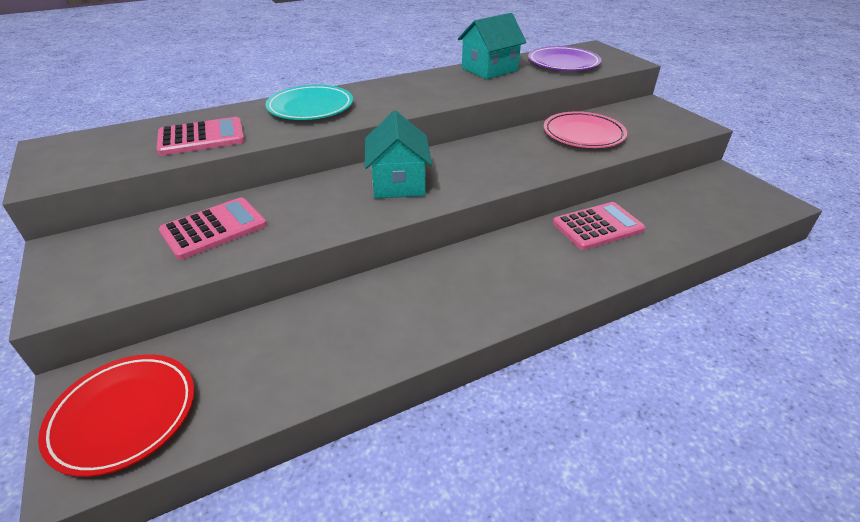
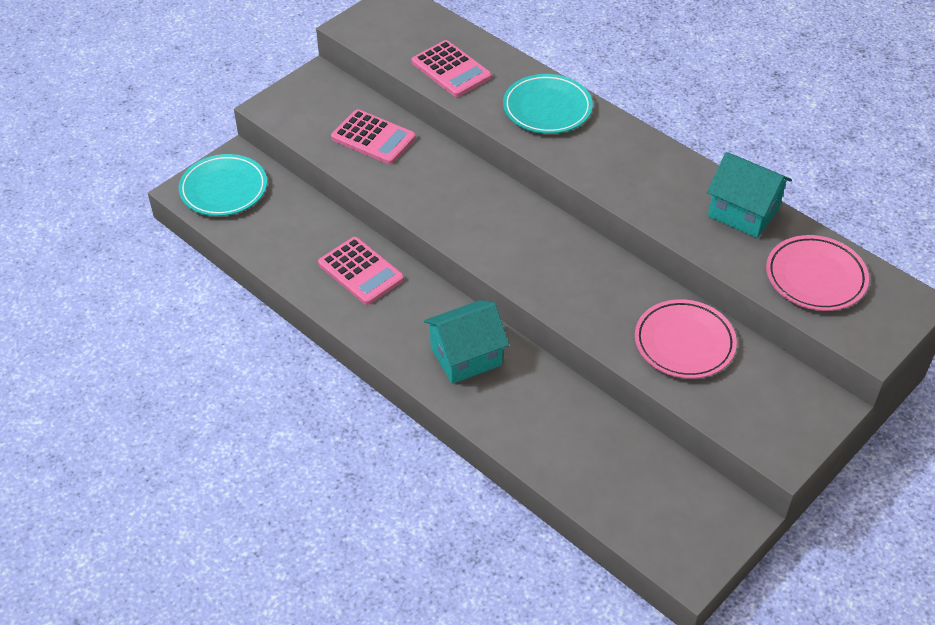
camera: 70 degrees right, 10 degrees up
(124, 415) = (224, 189): red plate -> turquoise plate
(398, 183) = (494, 220): turquoise house -> turquoise house (466, 356)
(563, 63) = (815, 277): purple plate -> pink plate
(597, 226) = (548, 399): pink calculator -> pink calculator (360, 271)

